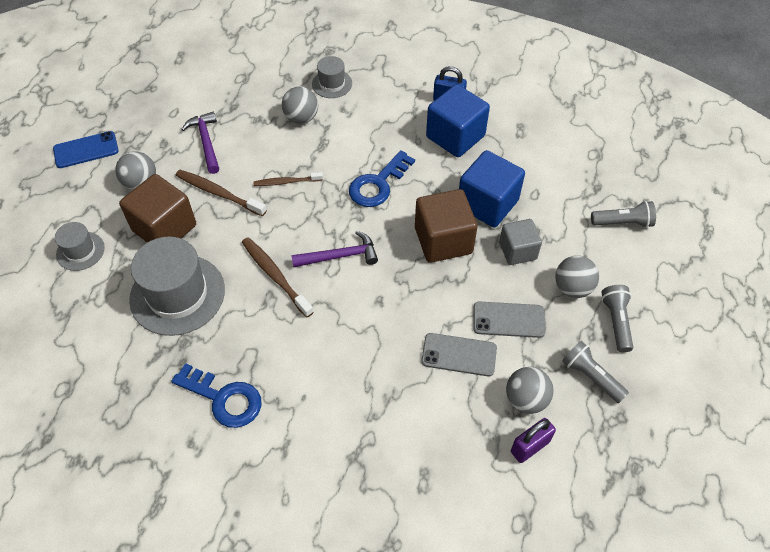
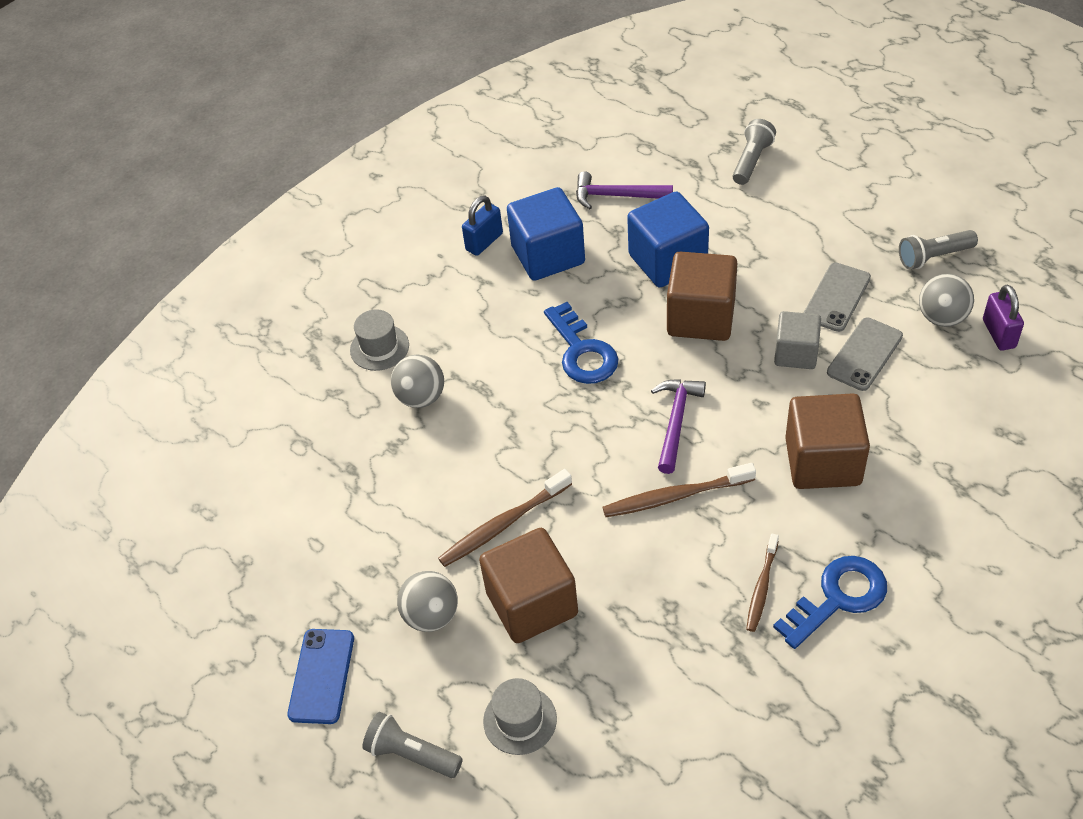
camera: 60 degrees left, 5 degrees down
(177, 294) = (654, 613): grey hat -> none
(206, 142) = (399, 517): purple hammer -> purple hammer (617, 196)
(287, 182) = (526, 443): brown toothbrush -> brown toothbrush (762, 587)
(341, 355) = (823, 461): none -> brown cube
(517, 251) = (747, 258): grey cube -> grey cube (796, 353)
(572, 288) = (818, 231): grey ball -> none
(616, 321) = (875, 213): grey flashlight -> grey flashlight (411, 754)

